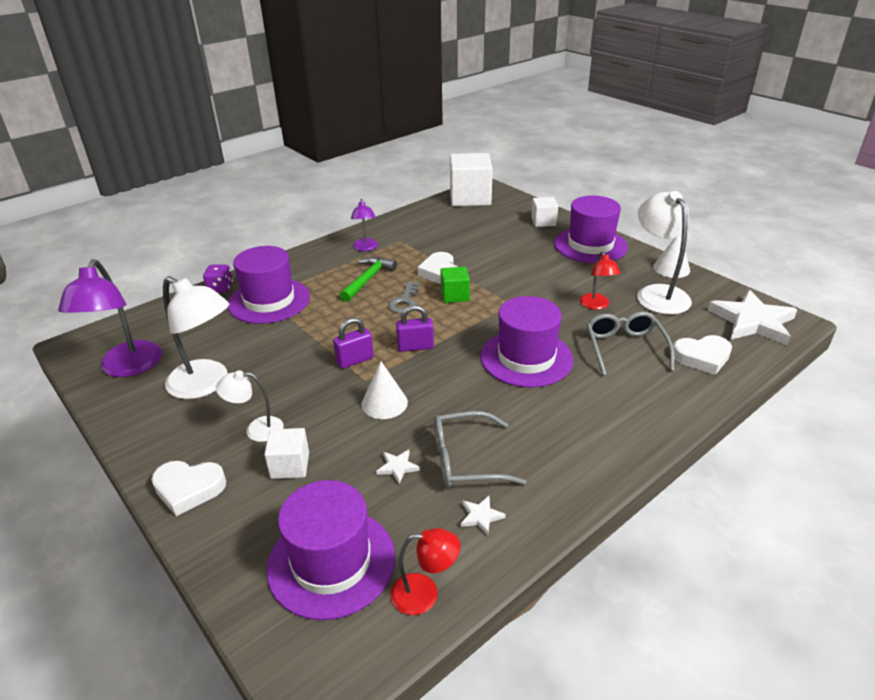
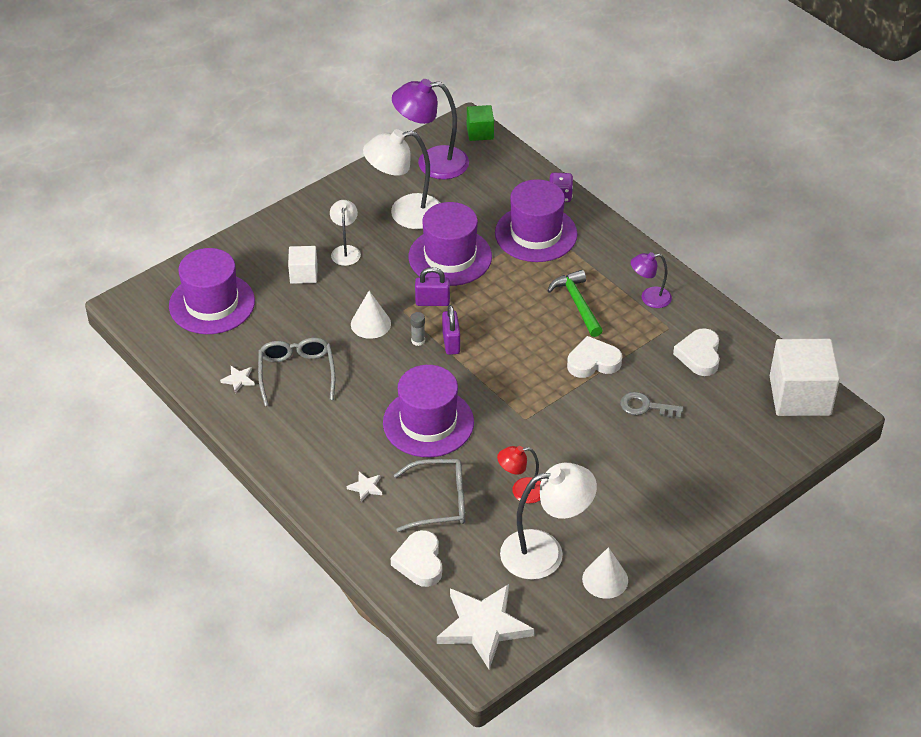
camera: 90 degrees right, 10 degrees up
(189, 489) = (287, 225): white heart -> white heart (699, 355)
(206, 384) = (405, 213): white lamp -> white lamp turned 45 degrees clockwise
(355, 360) = (432, 302): purple padlock -> purple padlock turned 60 degrees counterclockwise
(368, 279) = (577, 303): green hammer -> green hammer turned 135 degrees counterclockwise
(397, 467) = (294, 334): white star -> white star (365, 487)
(404, 301) = (532, 333): grey key -> grey key (646, 407)
(412, 368) = (418, 340): none -> grey glue stick
(425, 594) = (179, 349): red lamp -> none
(455, 295) = (544, 373): green cube -> green cube (480, 132)
(543, 221) = (730, 468): white cube -> none
(590, 245) = (664, 507): purple hat -> purple hat (450, 257)

